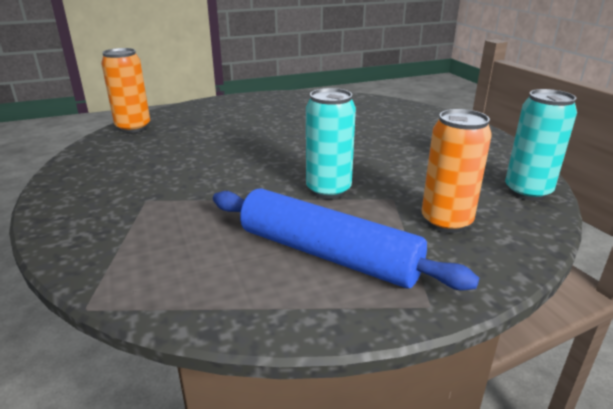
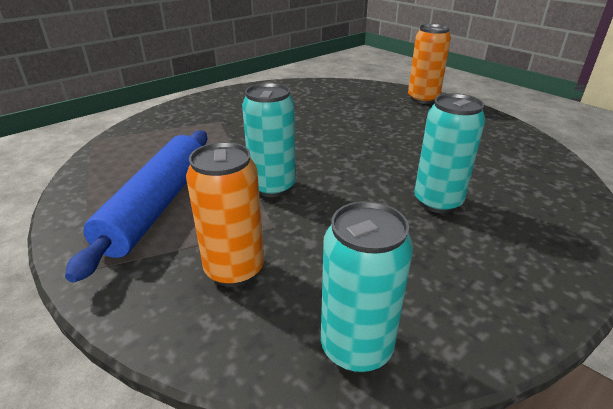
camera: 70 degrees right, 5 degrees up
(133, 127) = (335, 85): orange can -> orange can (423, 99)
(386, 138) = (437, 202): none -> turquoise can

